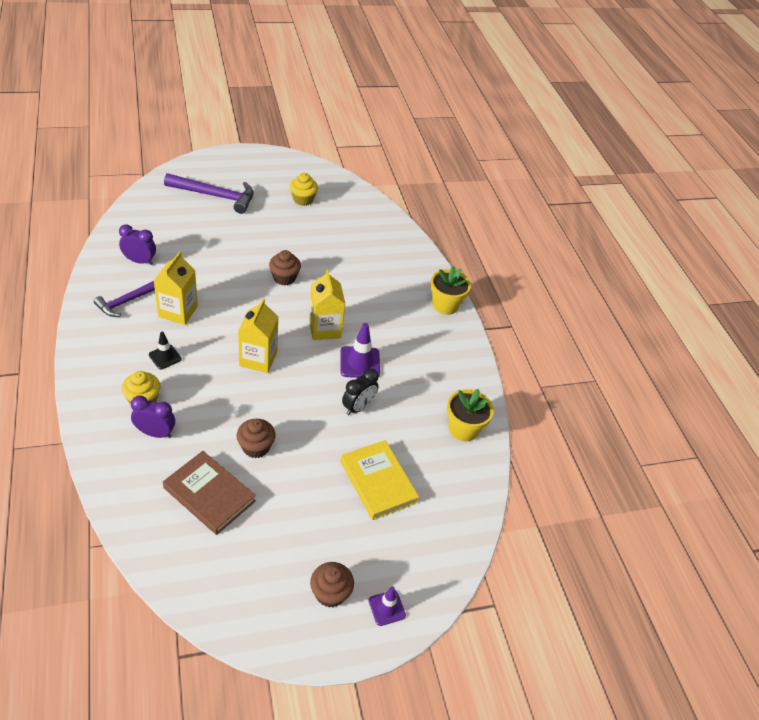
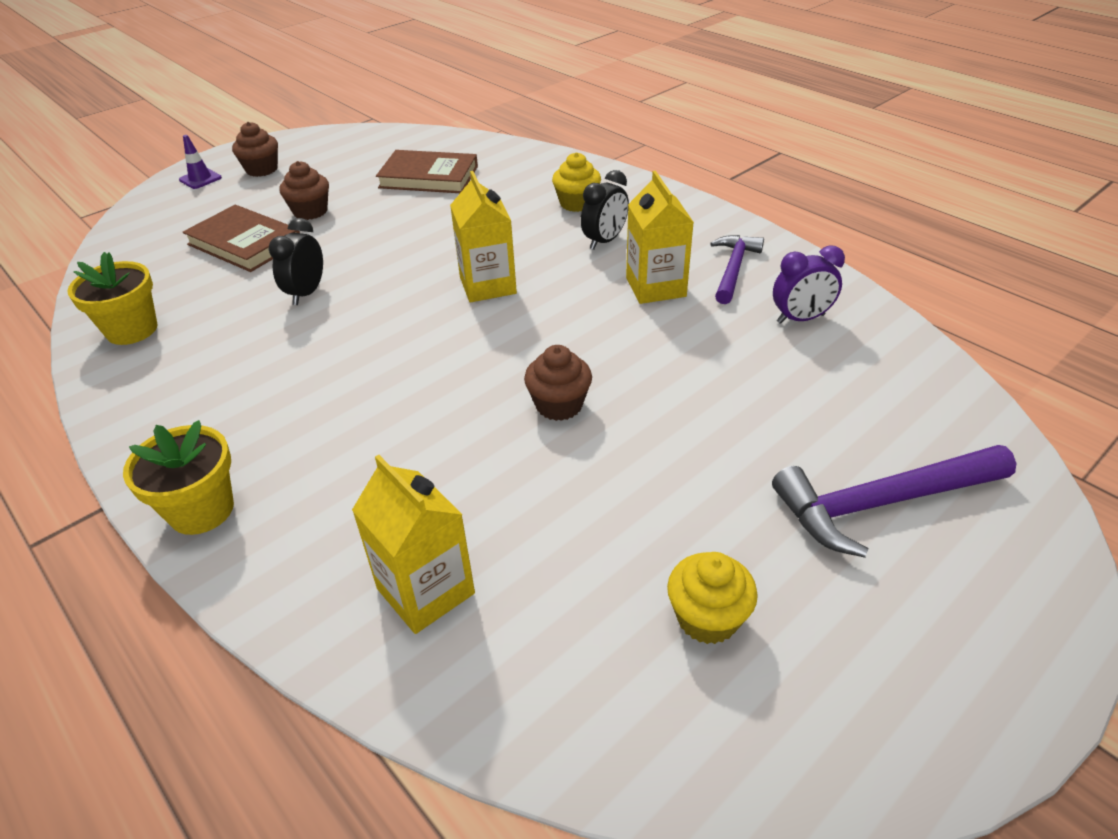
camera: 160 degrees right, 5 degrees down
(155, 433) = (531, 190): purple clock -> none
(165, 357) = (604, 241): black traffic cone -> black clock
(256, 447) = (412, 217): brown cupcake -> brown cupcake (310, 211)
(324, 329) = (422, 360): yellow carton -> yellow carton (425, 591)
(360, 362) = (333, 341): purple traffic cone -> none
(378, 482) = (245, 243): yellow book -> brown book

